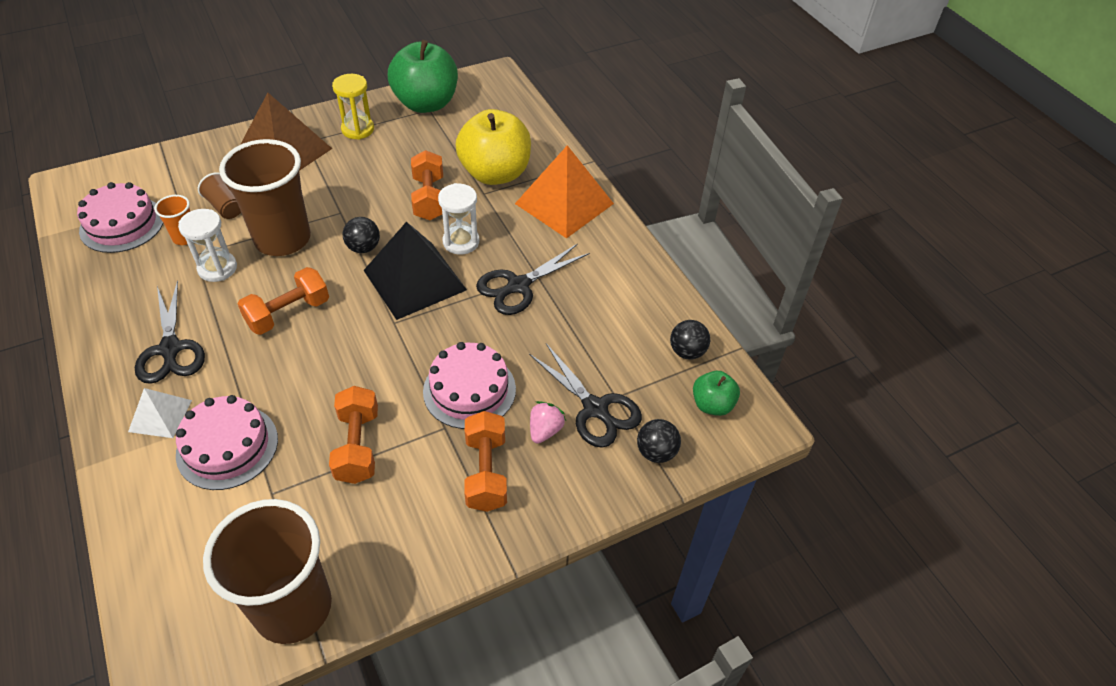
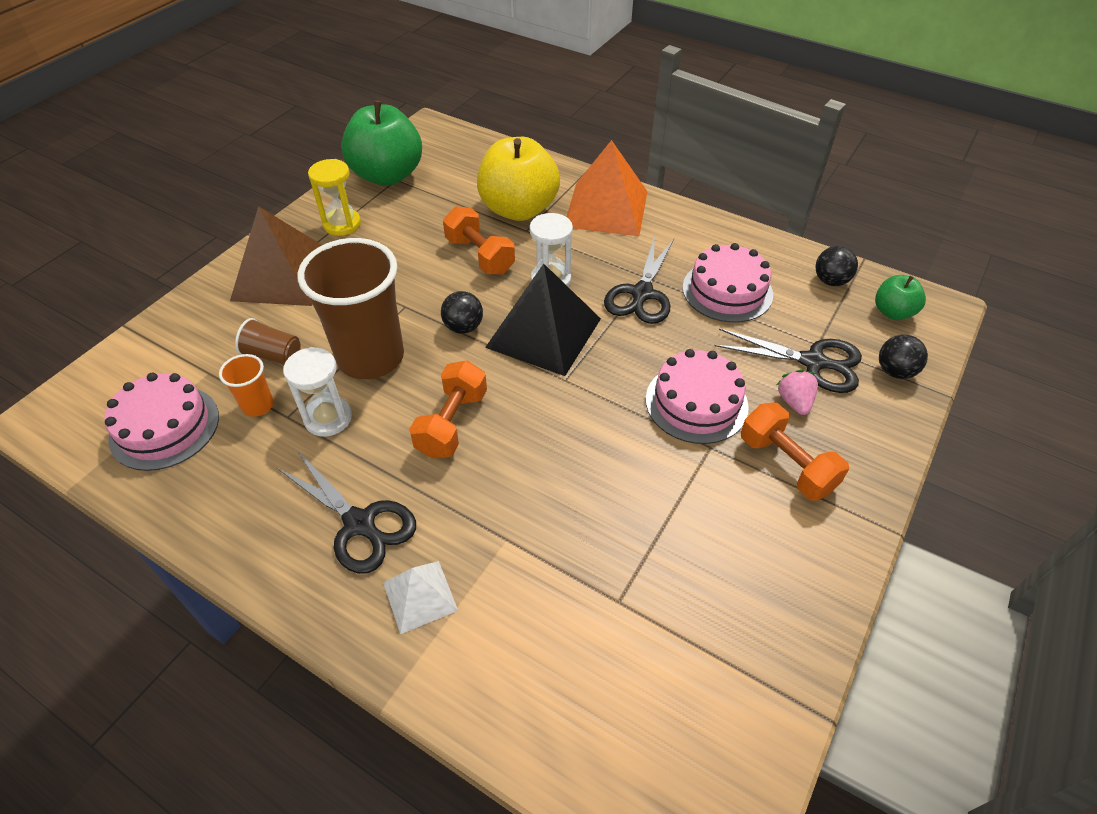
camera: 30 degrees left, 0 degrees up
(227, 446) = (526, 584): pink cake -> pink cake (727, 291)
(293, 607) = (755, 694): brown cup -> none
(357, 446) = (652, 508): orange dumbbell -> none

